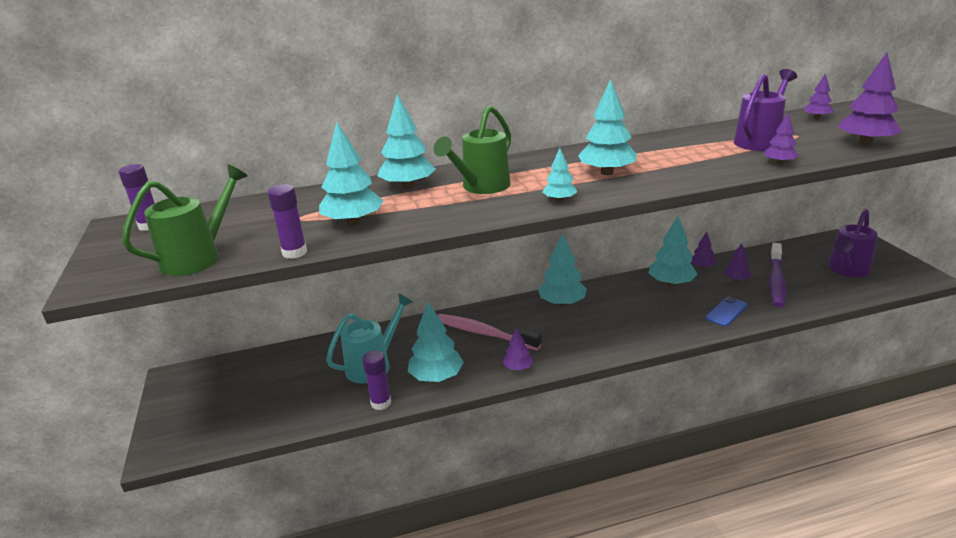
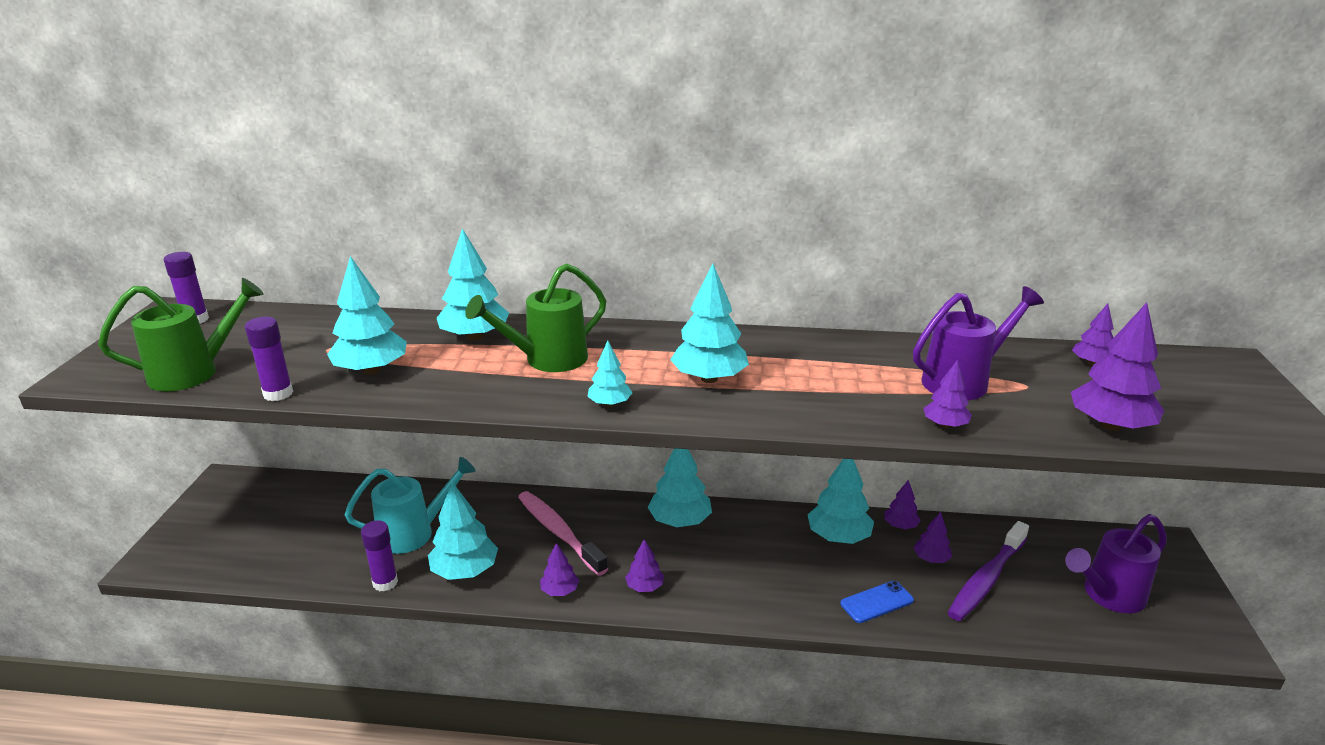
camera: 20 degrees right, 0 degrees up
(574, 347) = (644, 587): none -> purple tree

